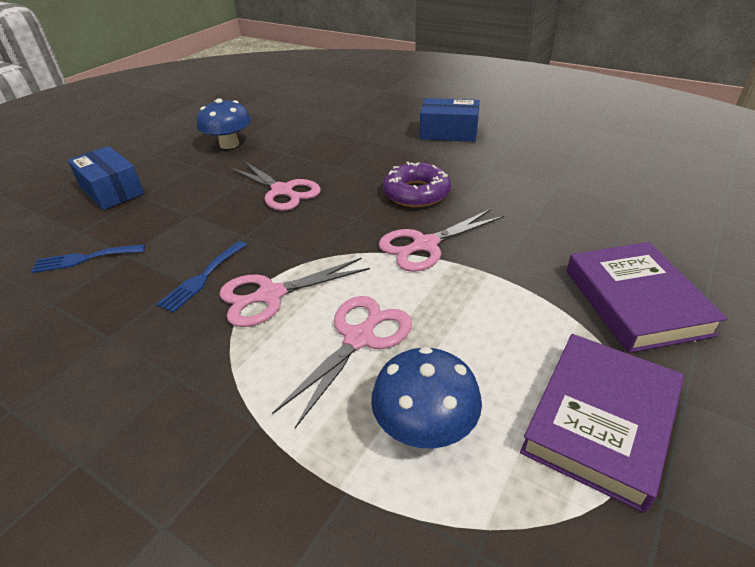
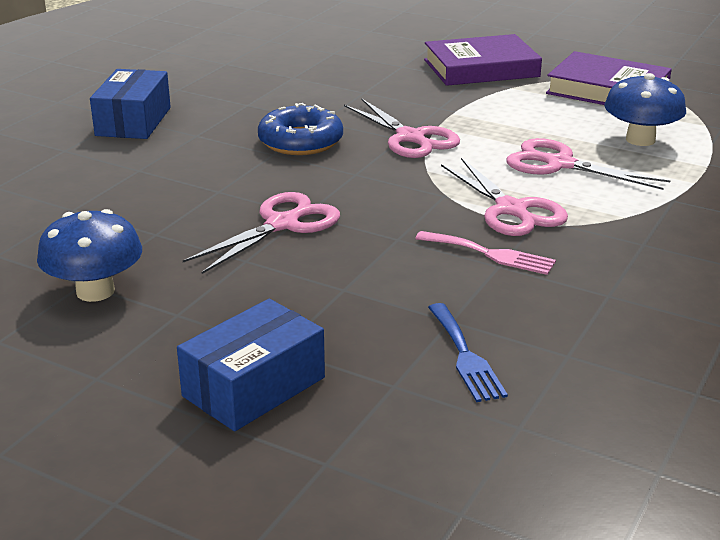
camera: 95 degrees left, 10 degrees down
(202, 278) = (490, 254): blue fork -> pink fork
(416, 193) = (300, 141): purple donut -> blue donut

